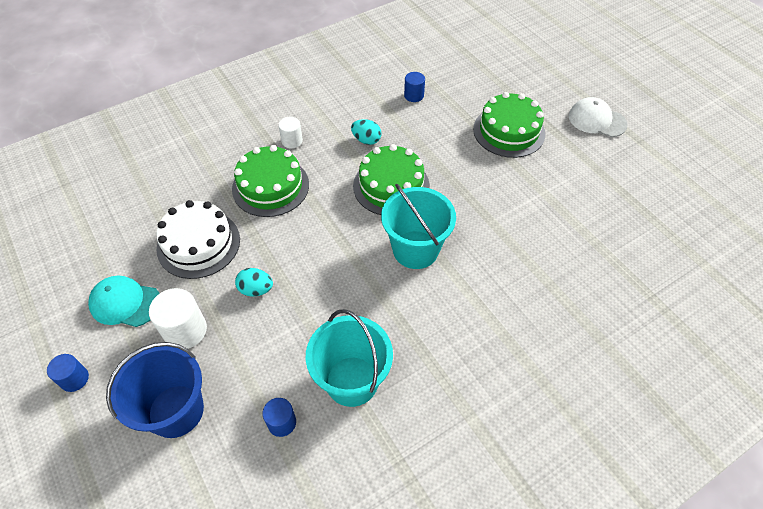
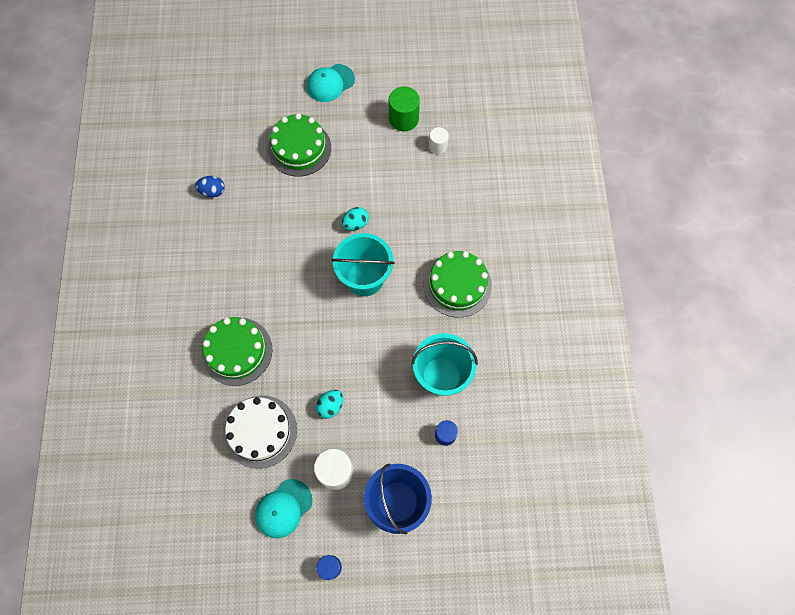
camera: 60 degrees left, 15 degrees up
(292, 141) = (197, 311): white cylinder -> white cylinder (438, 146)
(366, 140) = (237, 254): turquoise egg -> turquoise egg (355, 224)
(391, 186) = (296, 262): green cake -> green cake (457, 285)
(414, 95) = (213, 191): blue cylinder -> blue egg
(596, 120) = (330, 83): white cap -> turquoise cap
(619, 194) = (403, 119): none -> green cylinder

